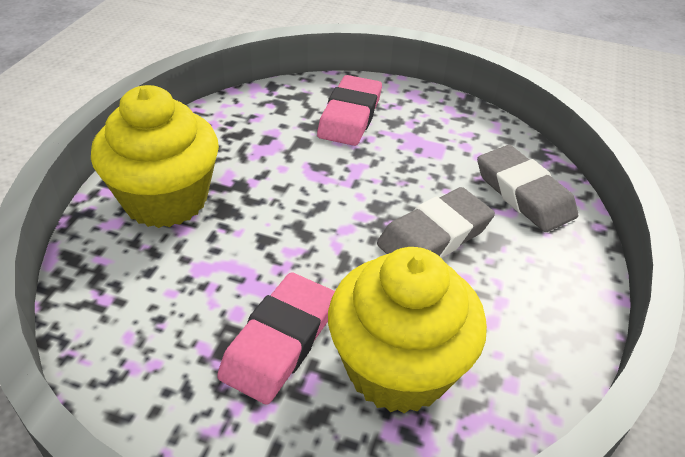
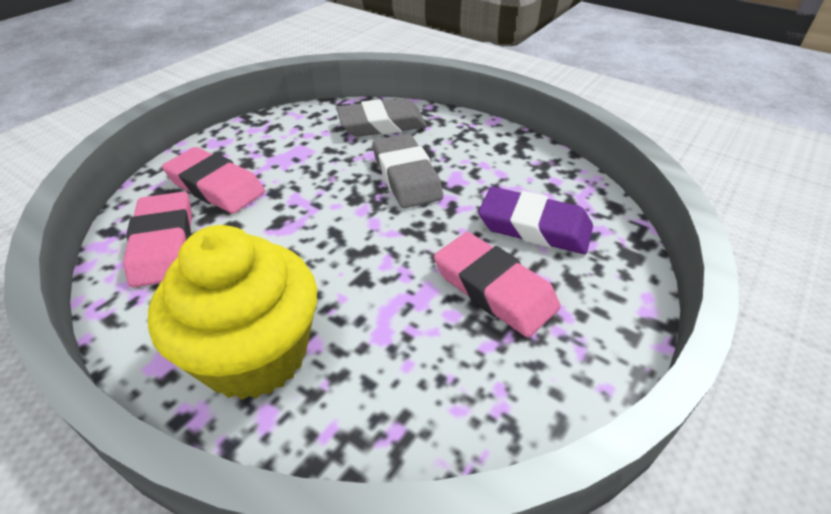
camera: 70 degrees left, 0 degrees up
(267, 115) = (163, 244): none -> pink eraser
(398, 368) = (534, 227): yellow cupcake -> purple eraser

